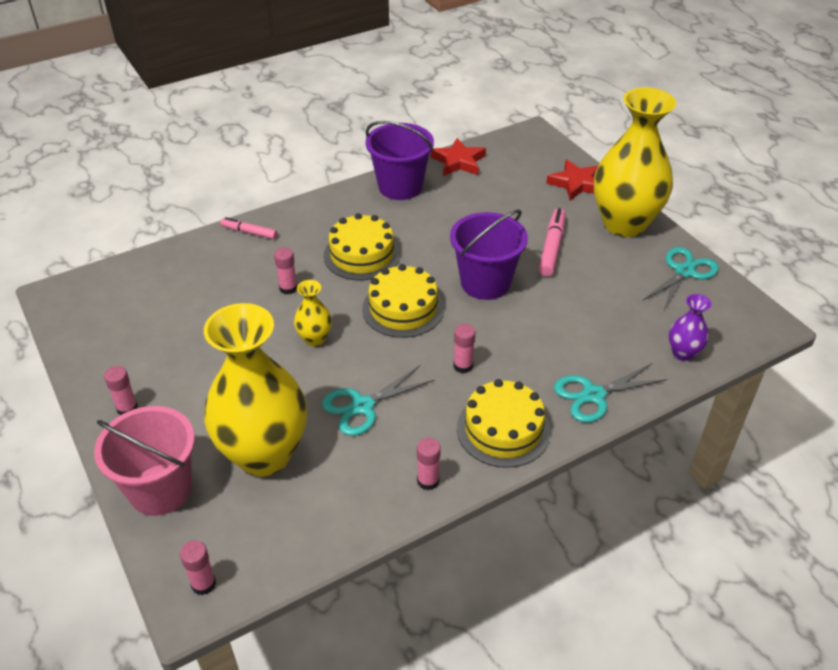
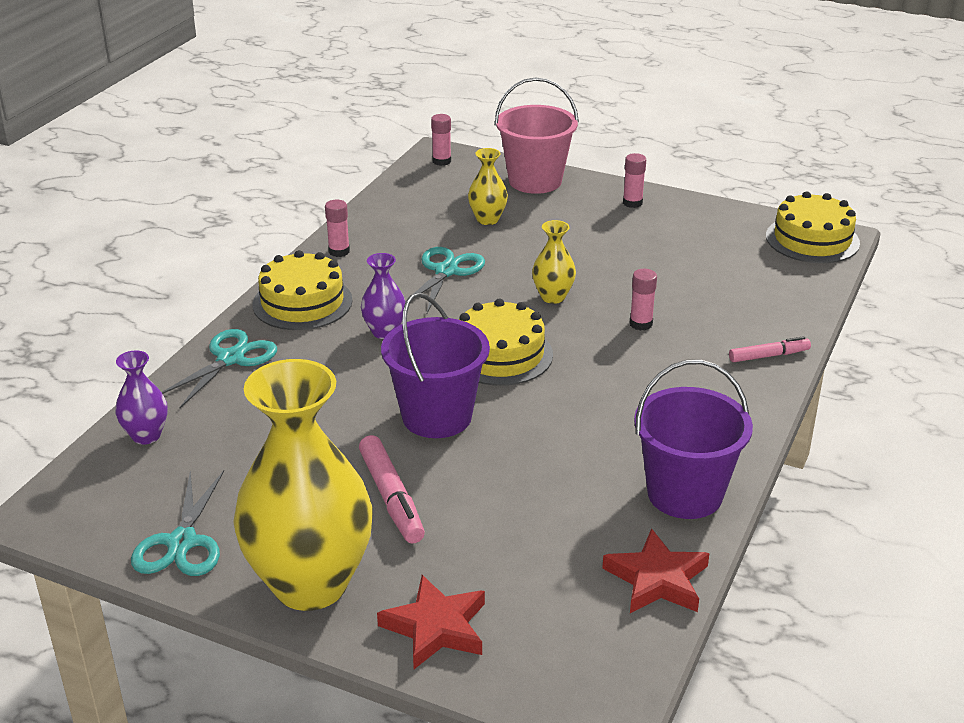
camera: 145 degrees right, 10 degrees down
(264, 454) = (487, 219): yellow vase -> yellow vase, size x0.43
(362, 254) = (613, 386): yellow cake -> yellow cake (812, 239)
(463, 366) = (384, 332): pink glue stick -> purple vase

